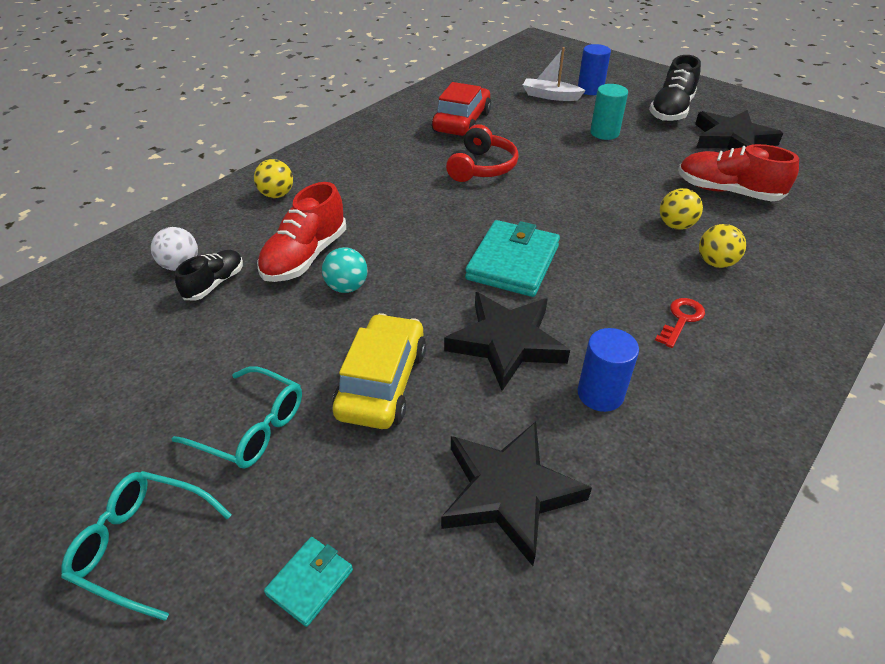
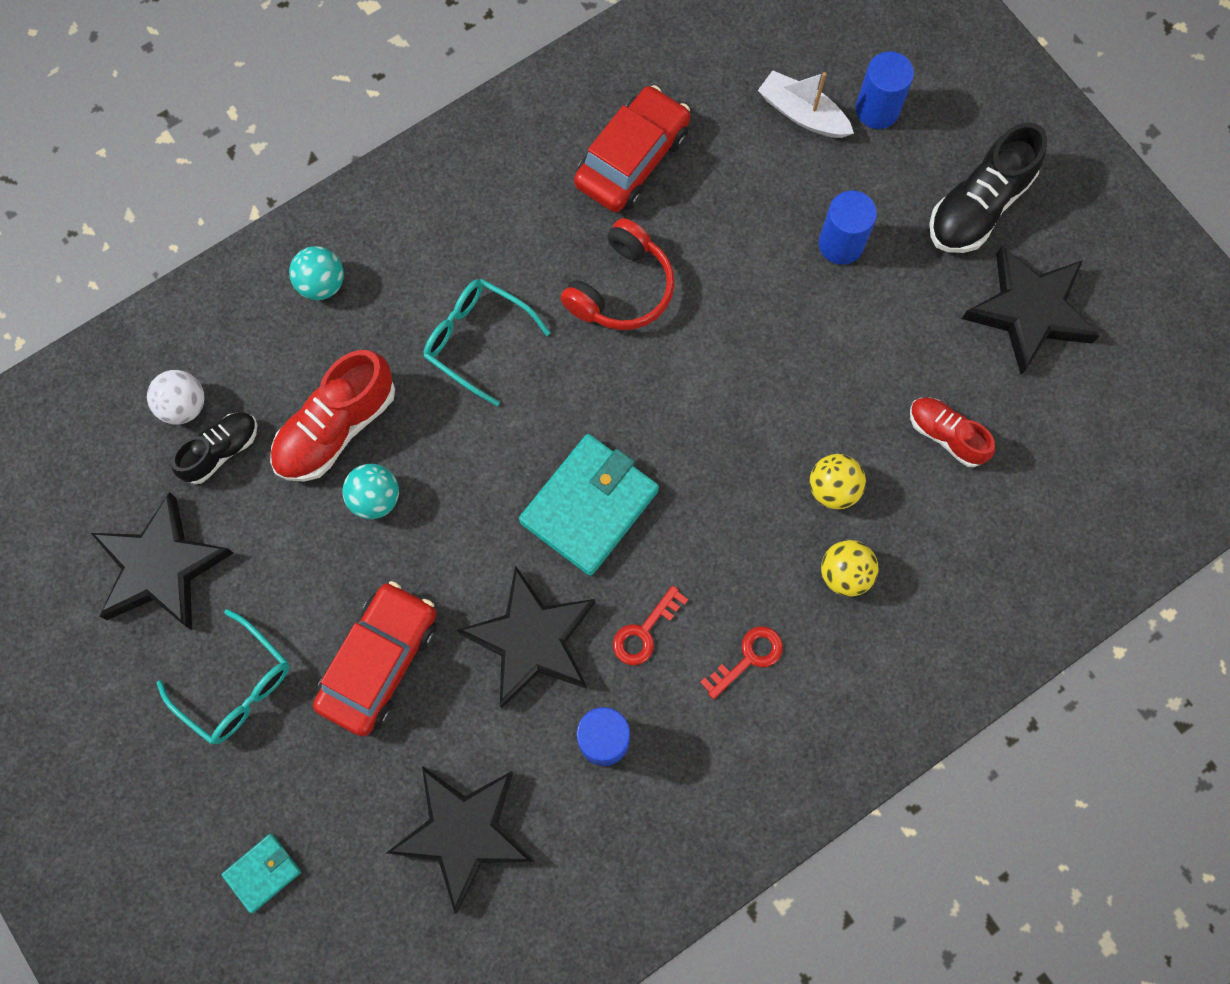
camera: 15 degrees right, 30 degrees up
(143, 545) = (124, 795): turquoise glasses -> turquoise glasses (477, 340)
(169, 360) = (161, 567): none -> black star
(277, 195) = (322, 284): yellow ball -> turquoise ball
(382, 382) = (379, 661): yellow car -> red car
(593, 320) = (644, 632): none -> red key
(604, 133) = (841, 244): turquoise cylinder -> blue cylinder
(727, 192) = (946, 435): red shoe -> red shoe, size x0.61

